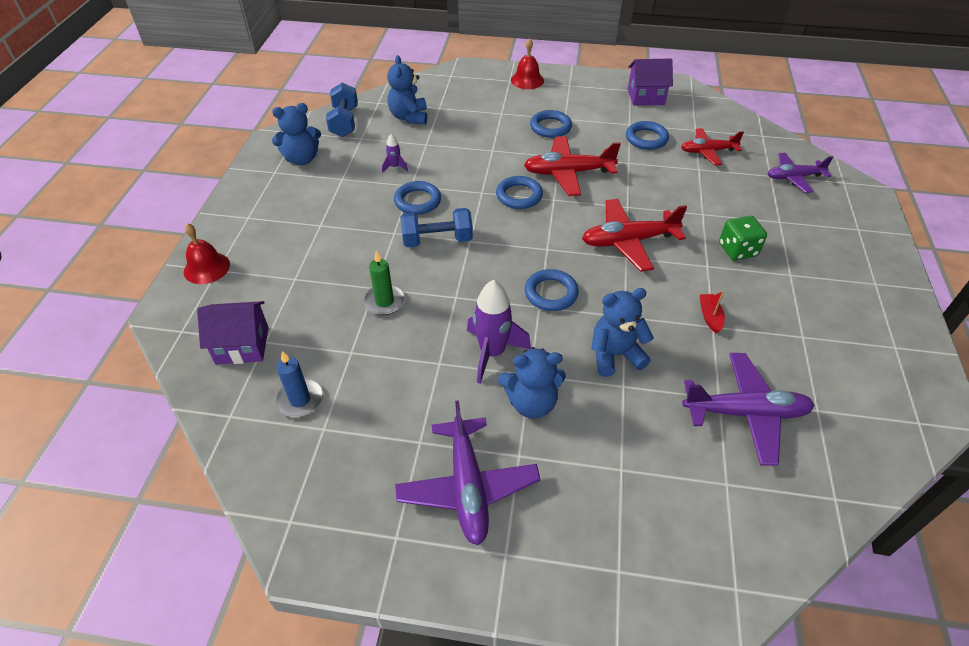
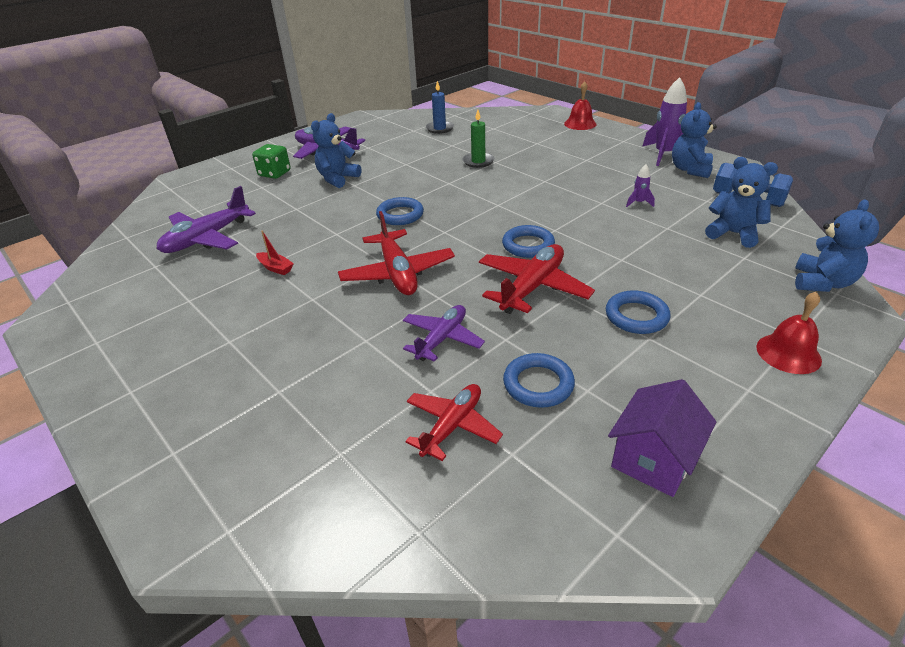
camera: 130 degrees right, 10 degrees down
(242, 345) = (498, 123): purple house -> none
(417, 201) = (575, 199): blue ring -> none
(437, 240) = (515, 193): blue dumbbell -> none
(492, 353) = (387, 179): purple rocket -> purple rocket (663, 155)
(615, 355) = (318, 215): blue teddy bear -> blue teddy bear (822, 283)
(628, 241) = (397, 273): red plane -> red plane turned 135 degrees clockwise
(737, 250) = (298, 329): green dice -> green dice (274, 173)
(793, 177) = (307, 475): purple plane -> purple plane (442, 339)

